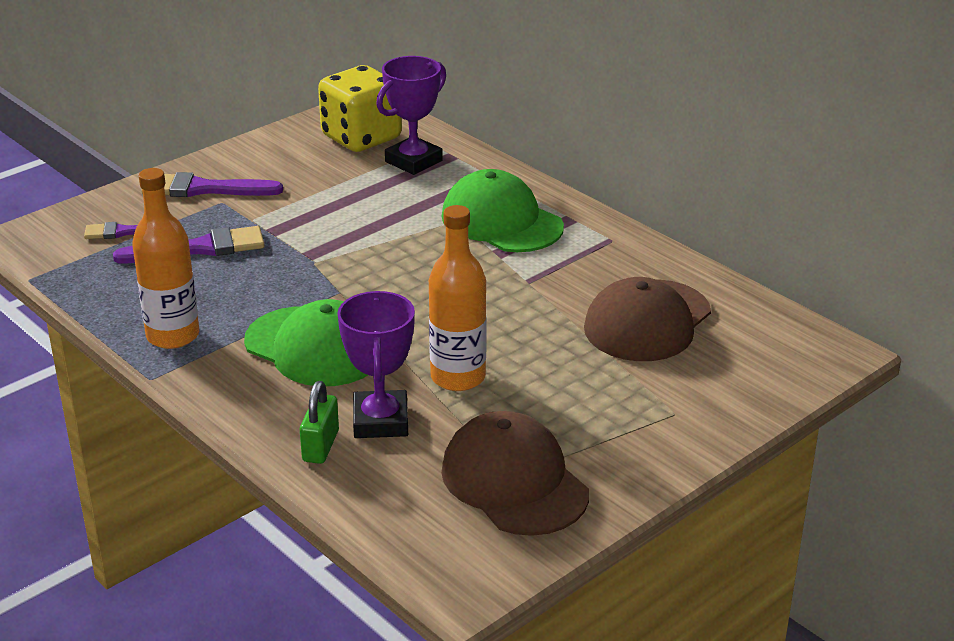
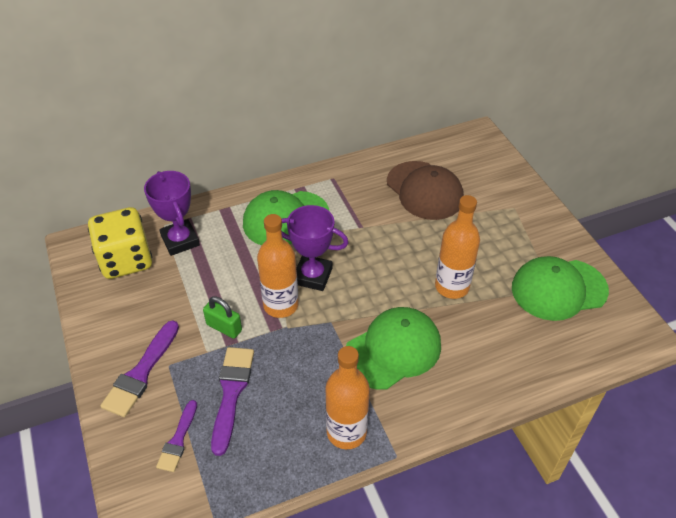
camera: 70 degrees left, 15 degrees up
(320, 446) = (503, 371): green padlock -> green padlock (224, 327)
(347, 251) = (281, 305): none -> orange bottle
(380, 421) = (486, 335): purple trophy -> purple trophy (312, 276)
(514, 481) = (558, 289): brown cap -> green cap

